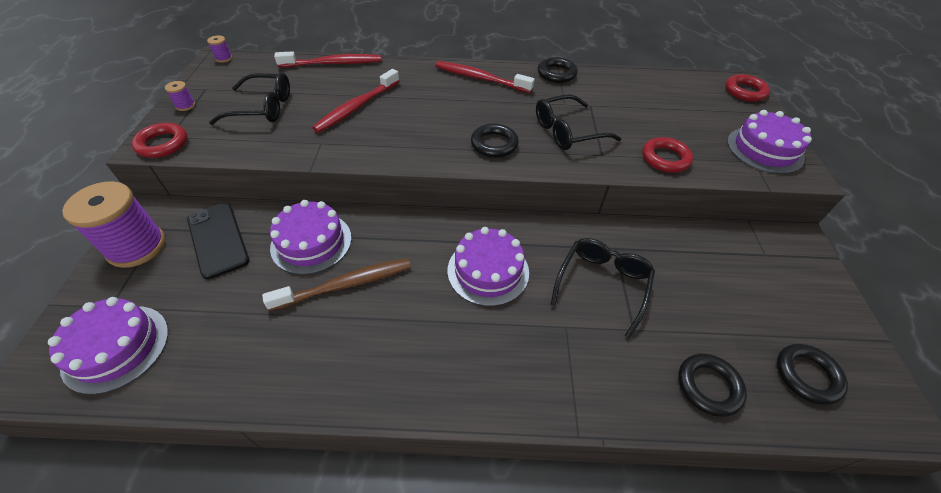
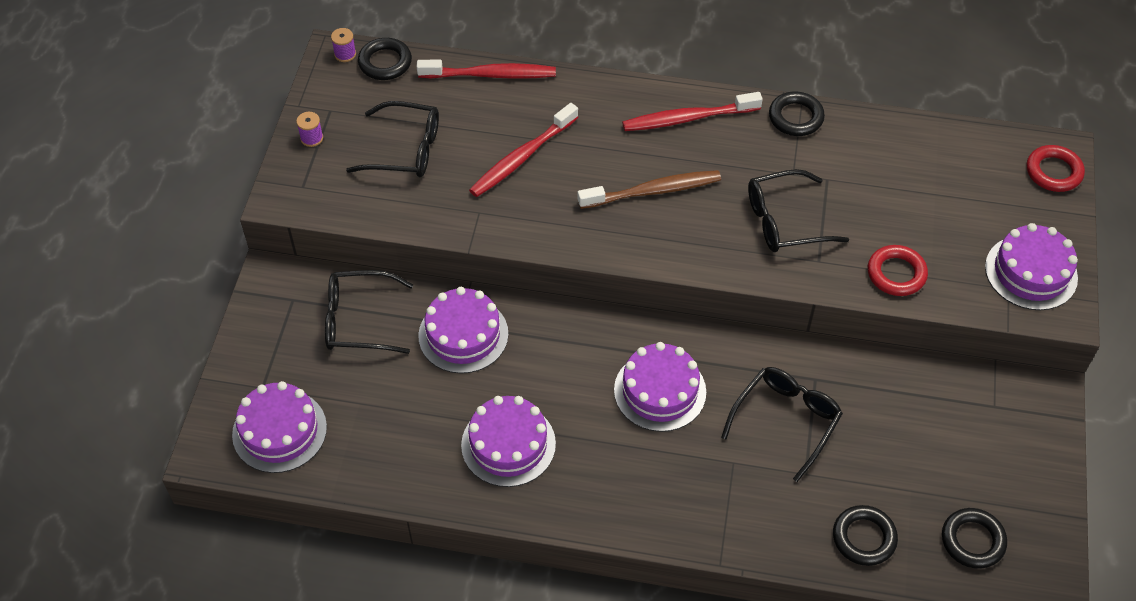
camera: 10 degrees right, 5 degrees up
(137, 247) = (273, 320): purple spool -> none
(162, 144) = (297, 197): red ring -> none
(218, 239) = (359, 320): black phone -> black glasses
(346, 284) = (502, 390): brown toothbrush -> brown toothbrush (653, 191)
(351, 334) = (508, 444): none -> purple cake
(480, 78) = (687, 118): red toothbrush -> red toothbrush turned 45 degrees counterclockwise
(494, 144) = (688, 233): black ring -> black ring (385, 62)

